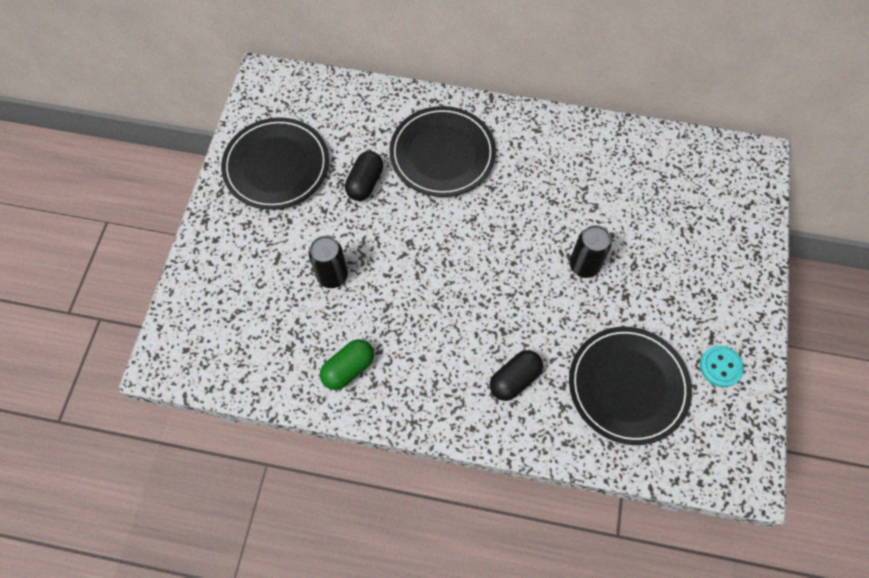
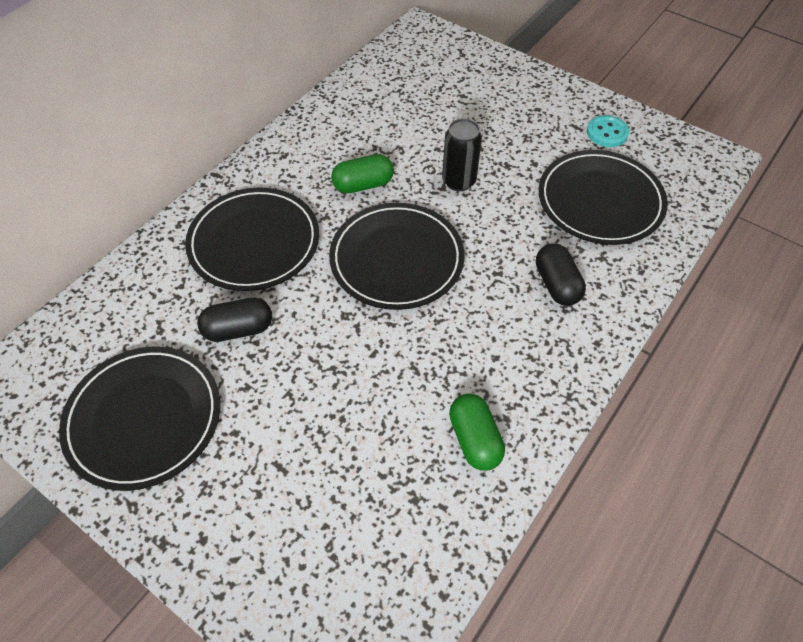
camera: 65 degrees left, 10 degrees down
(332, 276) = (342, 411): black can -> none
(365, 183) = (238, 329): black capsule -> black capsule turned 60 degrees counterclockwise
(478, 254) = (396, 259): none -> black plate
(538, 198) = (363, 185): none -> green capsule

